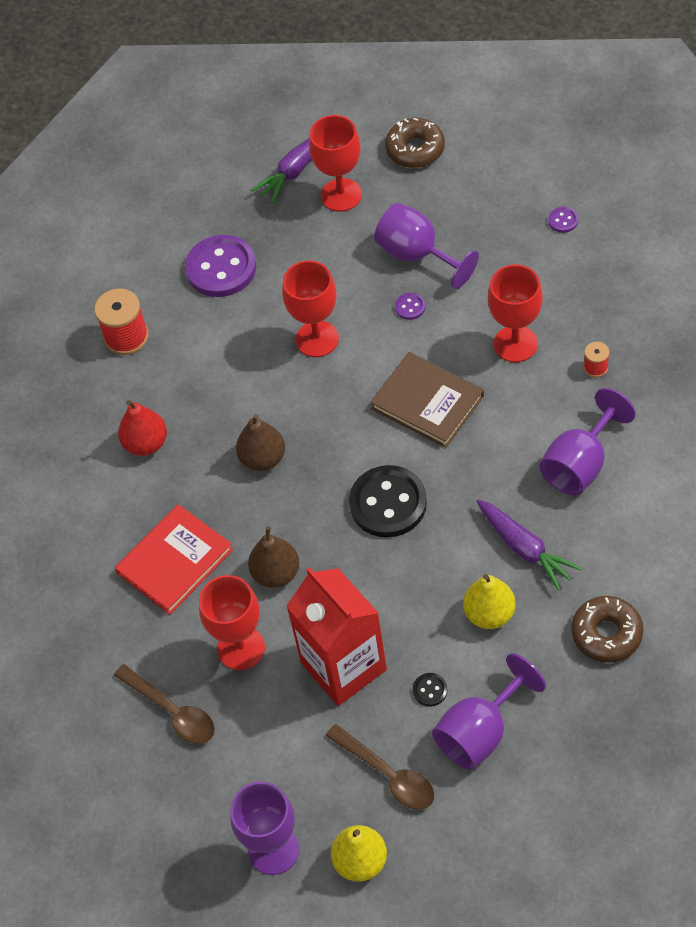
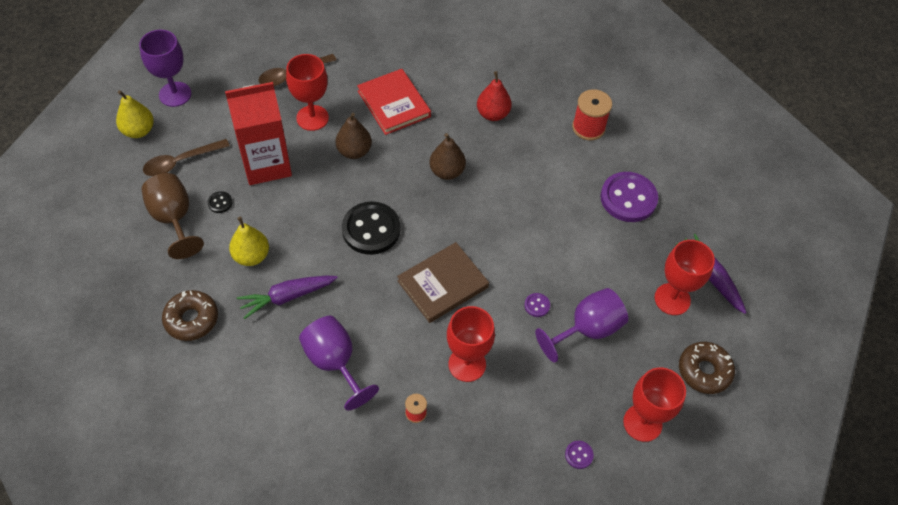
camera: 100 degrees right, 0 degrees up
(317, 339) = (534, 235): red goblet -> red goblet (642, 423)
(480, 732) = (174, 219): purple goblet -> brown goblet

